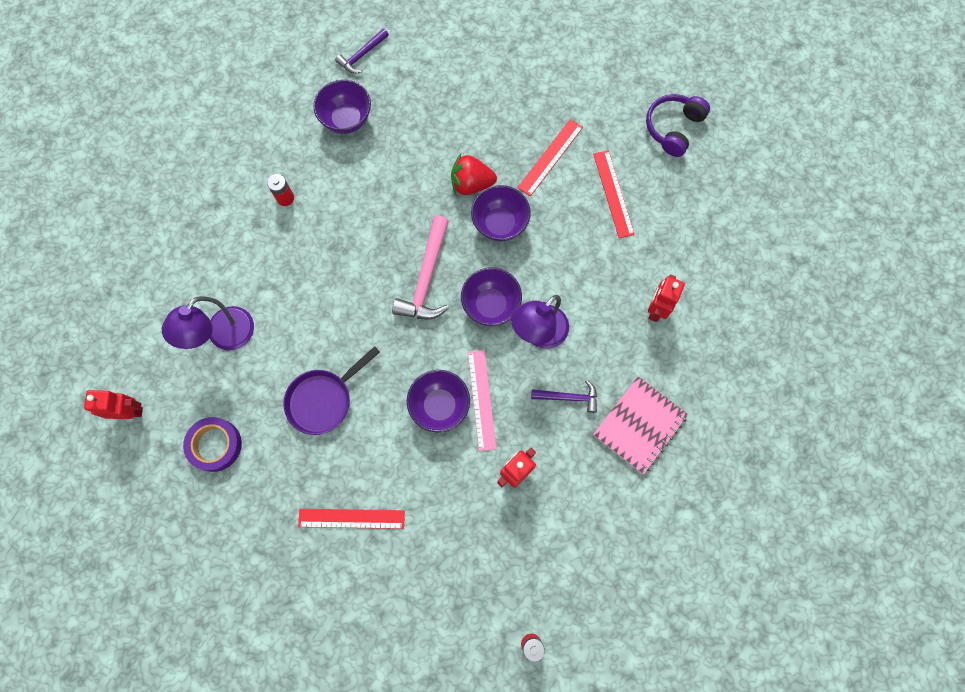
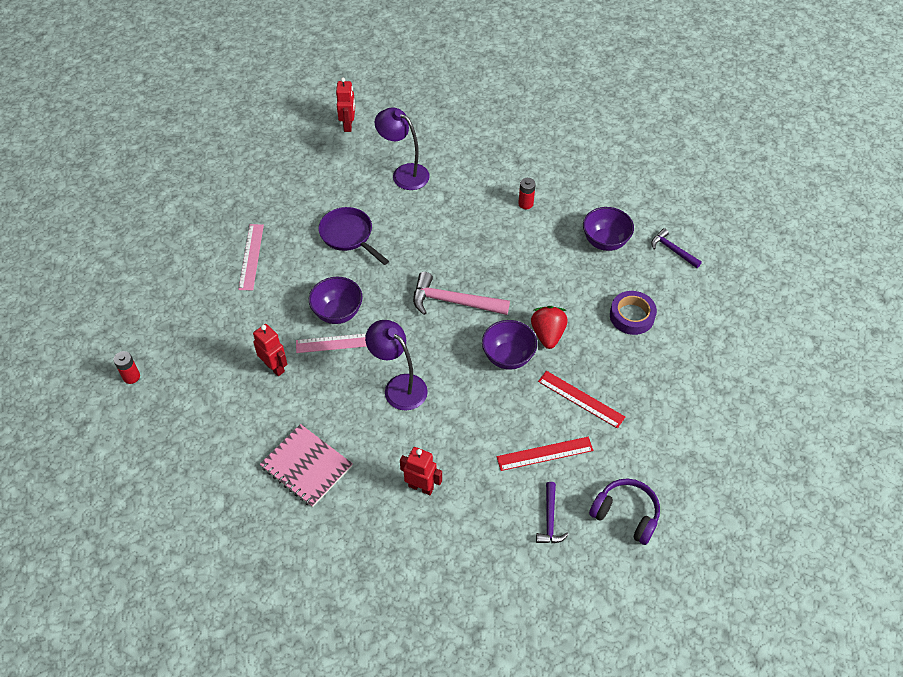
camera: 90 degrees right, 20 degrees down
(215, 445) = (318, 173): purple tape -> purple tape (632, 316)
(351, 518) = (251, 256): red ruler -> pink ruler
(491, 305) = (428, 349): purple bowl -> none
(568, 397) = (338, 409): purple hammer -> purple hammer (550, 519)

